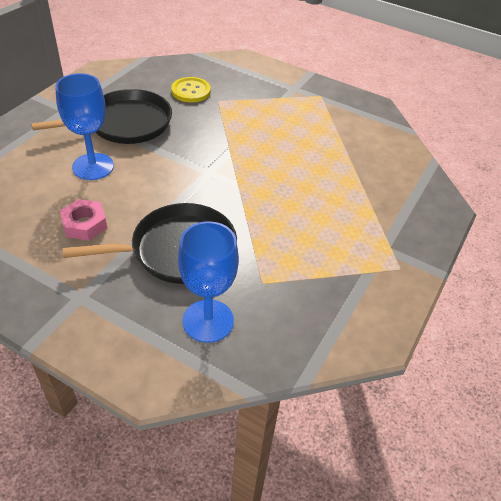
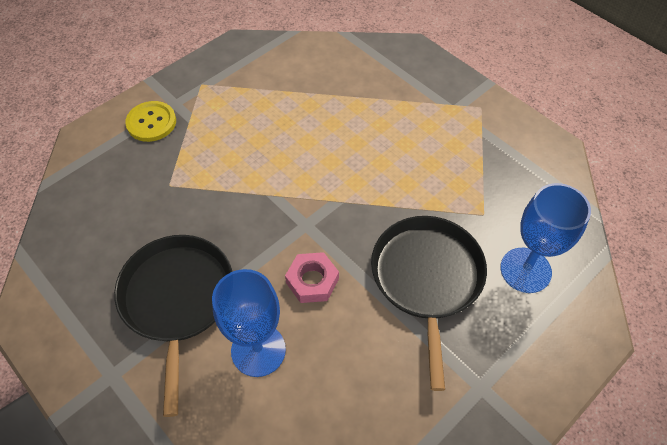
camera: 70 degrees left, 10 degrees up
(84, 224) = (366, 371): pink nut -> pink nut (312, 281)
(191, 91) = (134, 210): yellow button -> yellow button (151, 122)

